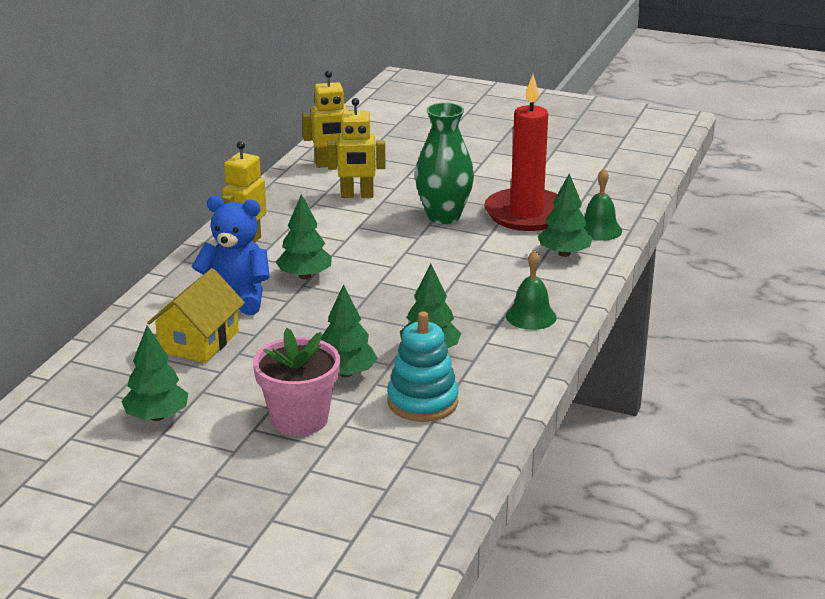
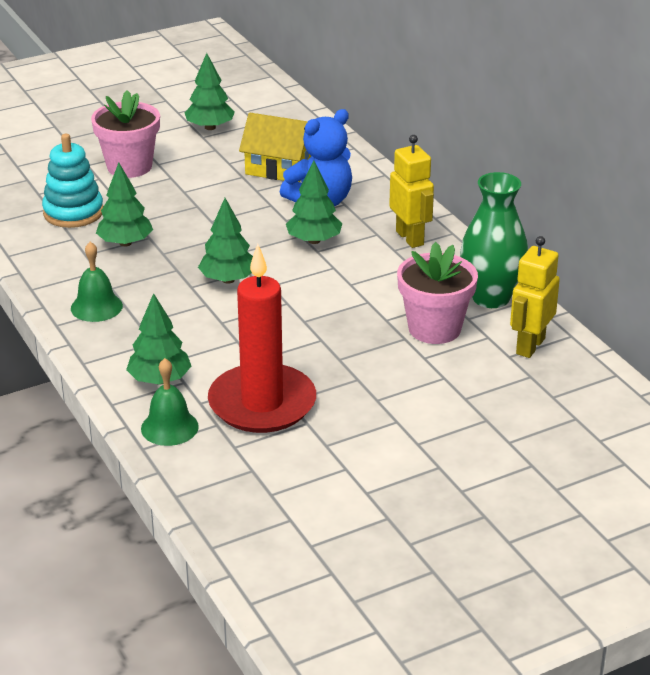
camera: 130 degrees right, 5 degrees up
(199, 341) = (279, 168): yellow house -> yellow house turned 45 degrees counterclockwise
(346, 373) = (152, 201): green tree -> green tree (228, 280)
(357, 195) = (434, 329): yellow robot -> pink flower pot
(443, 216) = (324, 354): green vase -> green vase (491, 298)

